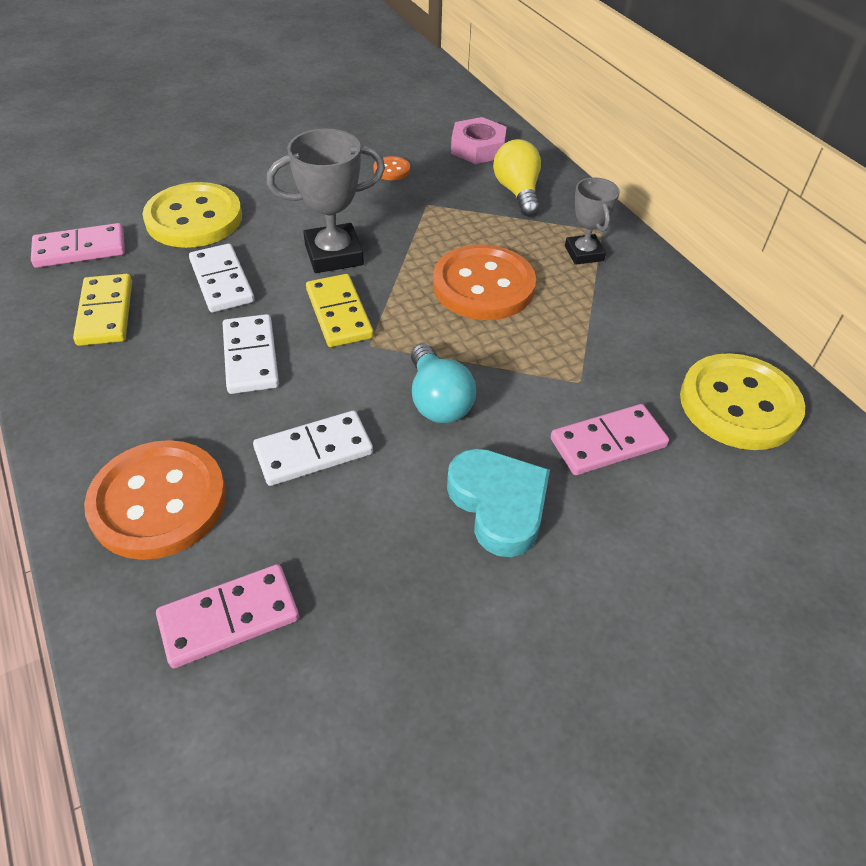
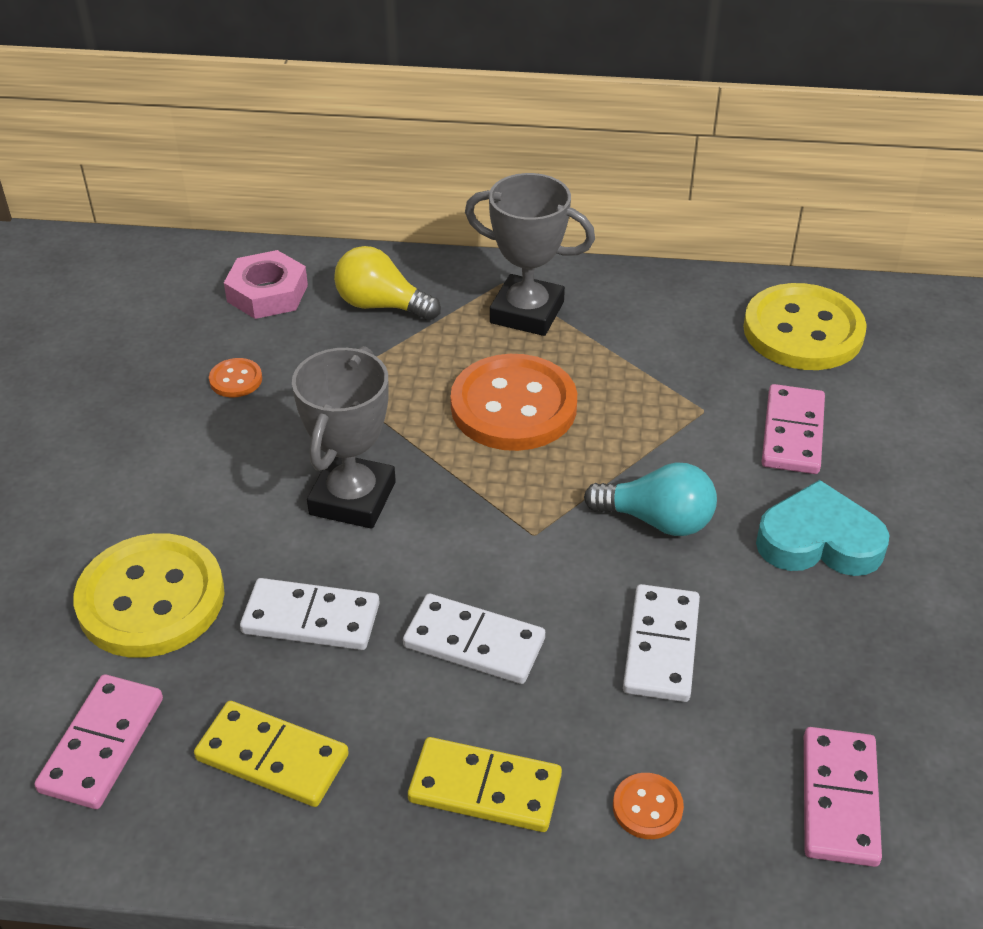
camera: 55 degrees left, 5 degrees down
(158, 502) = (647, 807): orange button -> orange button, size x0.42
(339, 313) = (462, 537): yellow domino -> yellow domino (485, 788)
(584, 253) = (527, 312): grey trophy -> grey trophy, size x1.58

